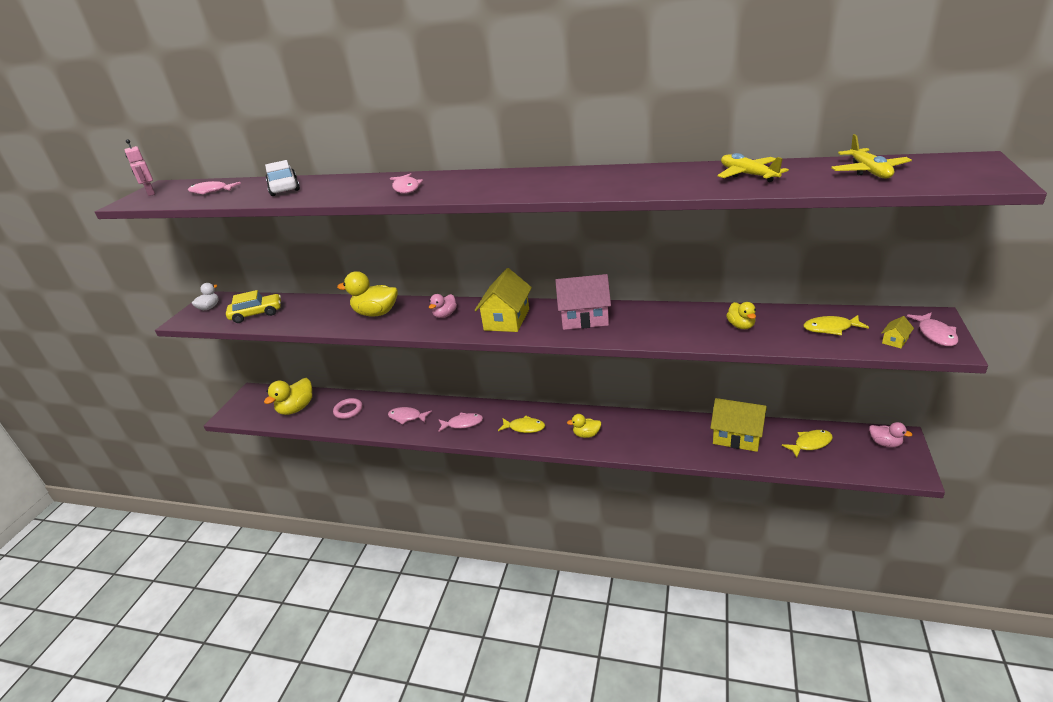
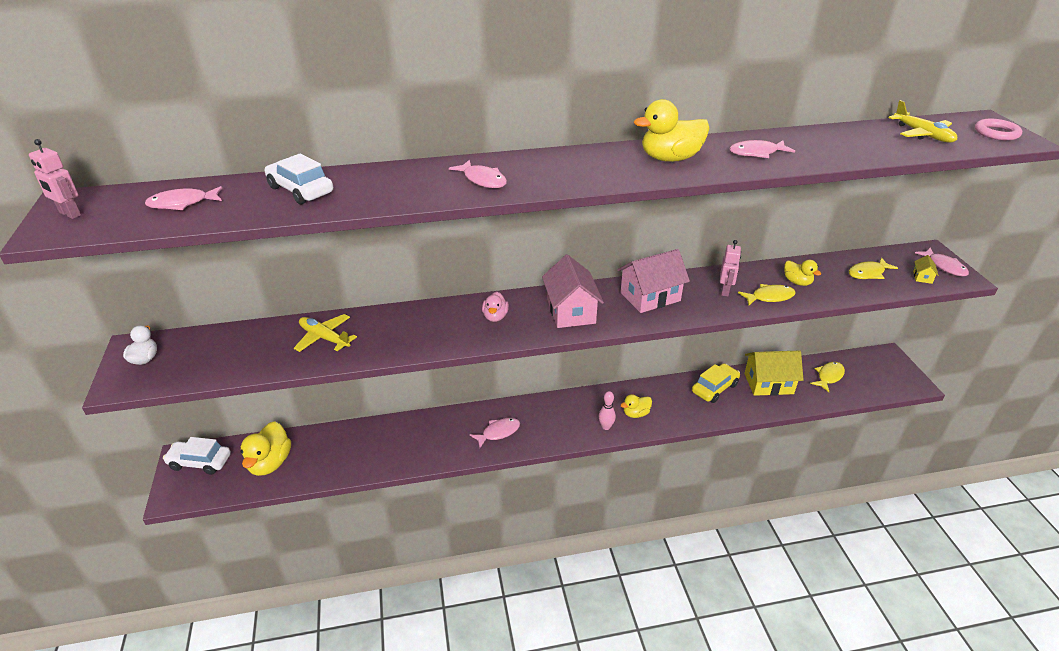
camera: 30 degrees left, 5 degrees up
(256, 314) = (233, 356): yellow car -> yellow car (714, 388)
(258, 398) = (200, 462): none -> white car
(348, 410) = (344, 449): pink ring -> pink ring (996, 133)
(376, 313) = (406, 328): yellow duck -> yellow duck (670, 158)
(407, 417) = (427, 440): pink fish -> pink fish (756, 153)
(507, 319) = (571, 311): yellow house -> pink house
(524, 427) = (568, 421): yellow fish -> yellow fish (769, 297)
(552, 439) = (606, 427): none -> pink bowling pin
(659, 323) = (725, 291): none -> pink robot
(748, 175) = (829, 143): yellow plane -> yellow plane (324, 338)
(885, 443) = (881, 363): pink duck -> none

